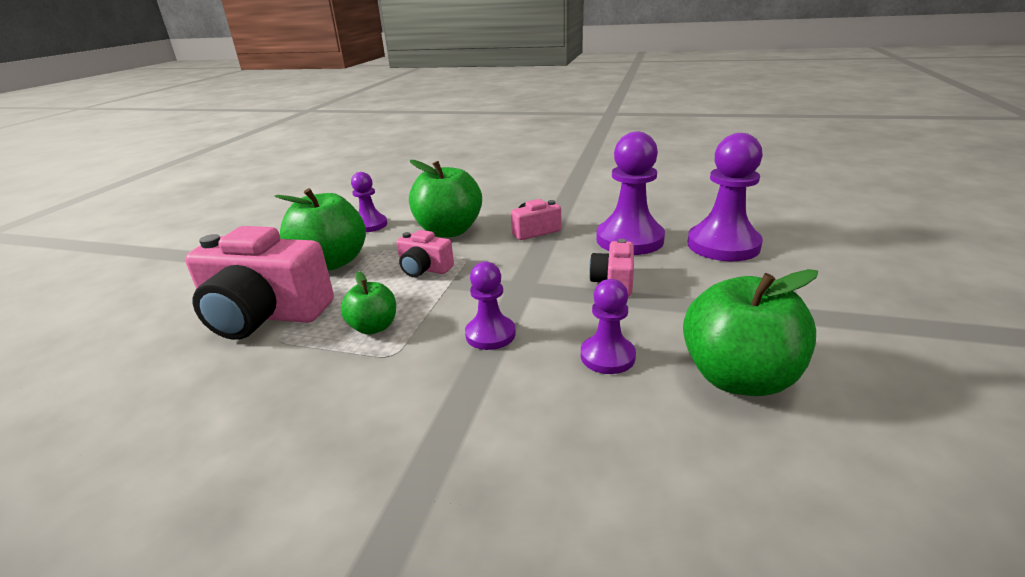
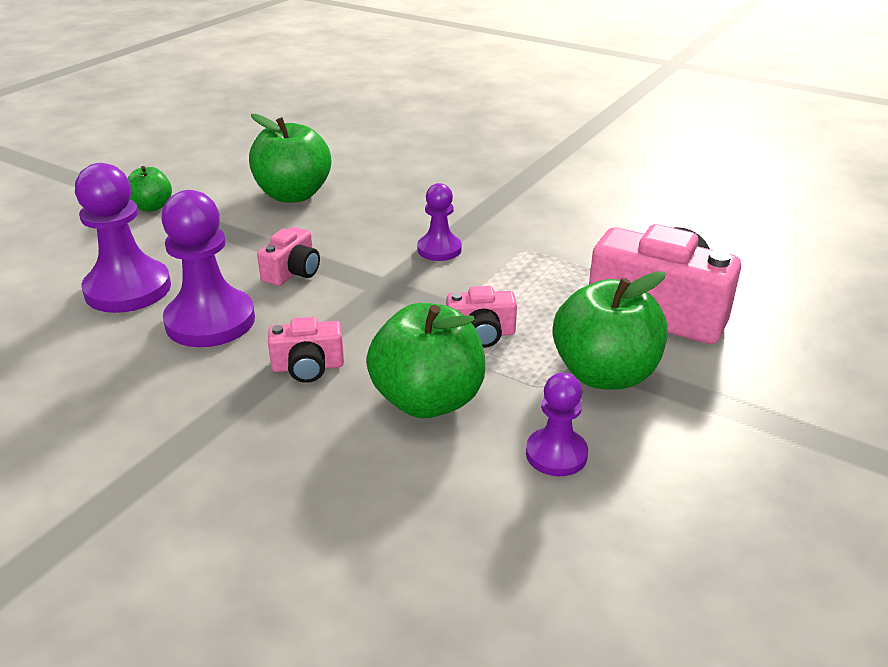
camera: 165 degrees left, 5 degrees up
(374, 327) = (542, 275): green apple -> green apple (152, 206)
(424, 269) = (481, 334): pink camera -> pink camera turned 135 degrees clockwise
(607, 356) = (362, 219): purple pawn -> none

